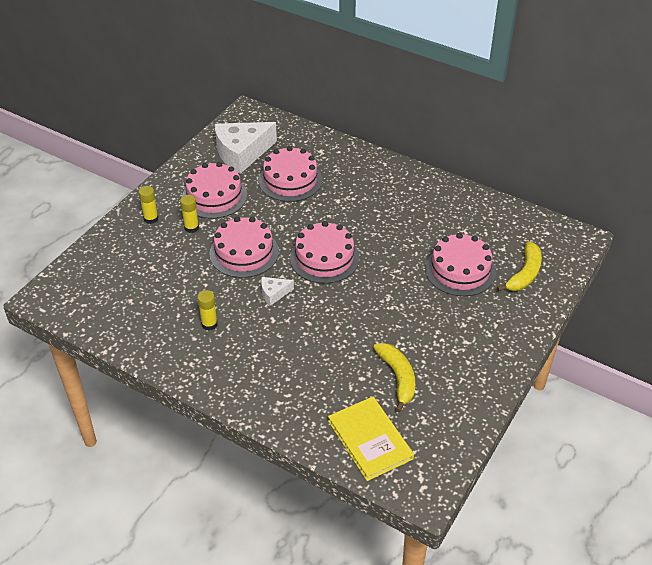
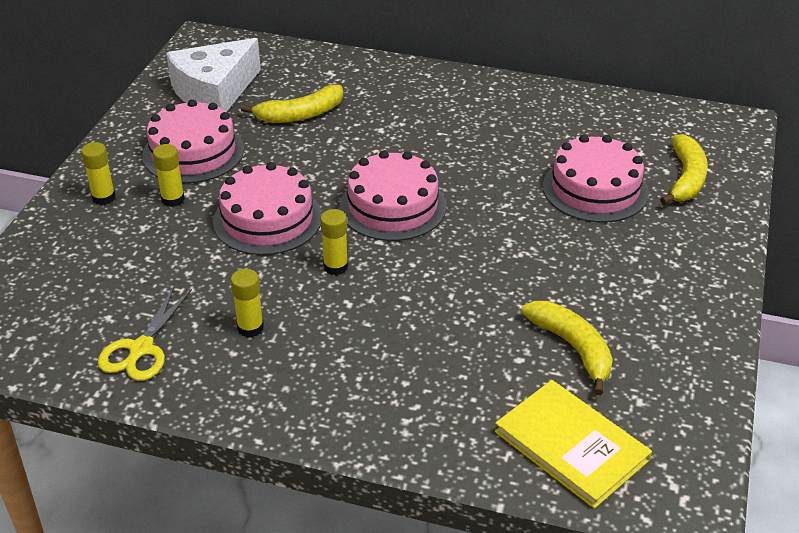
camera: 15 degrees left, 5 degrees down
(143, 325) = (141, 349): none -> yellow scissors
(274, 293) = (335, 267): white cheese -> yellow glue stick
(290, 180) = (300, 114): pink cake -> yellow banana

